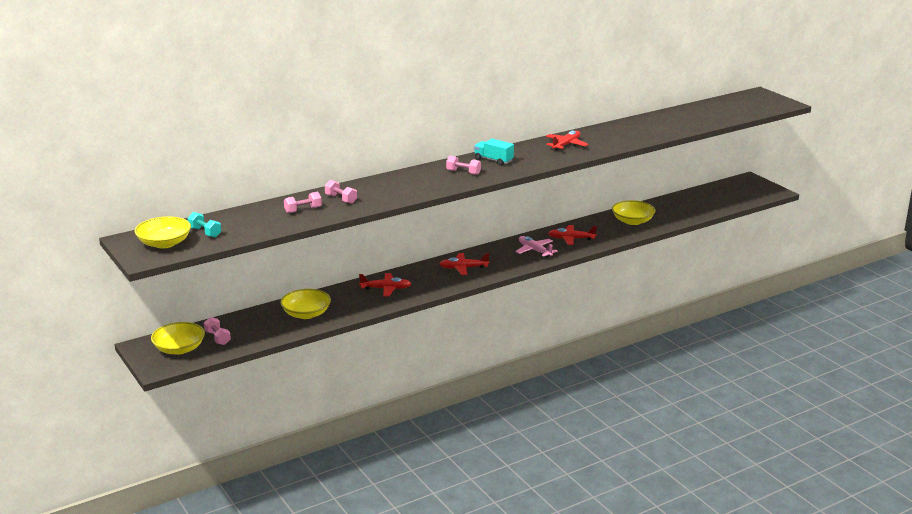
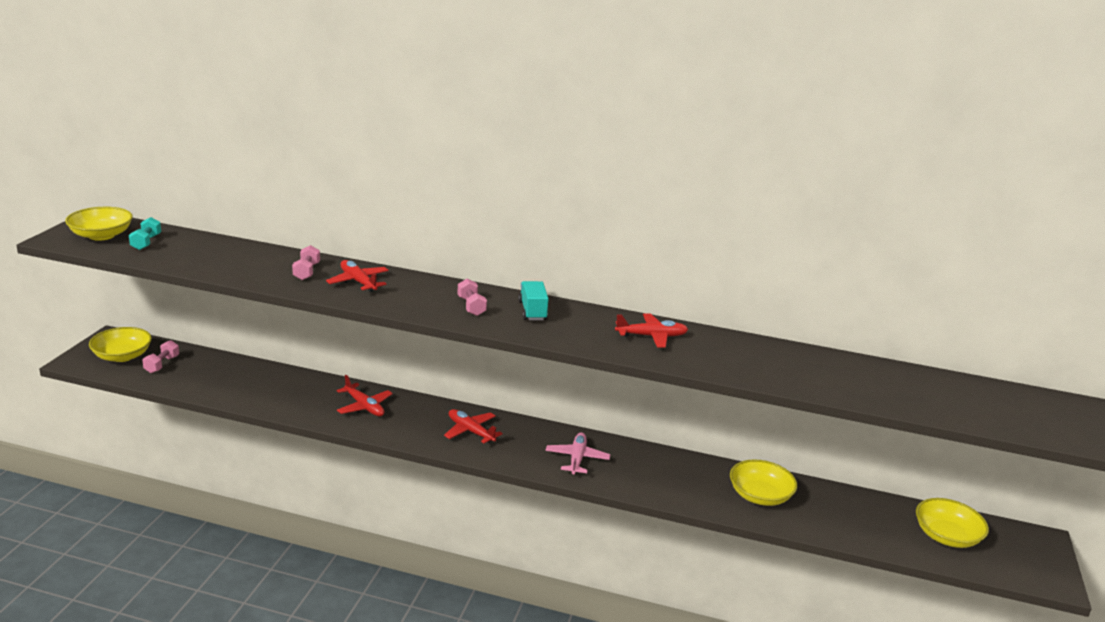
camera: 45 degrees right, 0 degrees up
(303, 210) = (255, 264): pink dumbbell -> none
(306, 314) = (259, 387): yellow bowl -> yellow bowl (946, 536)
(571, 239) = (643, 471): red plane -> red plane (358, 282)

